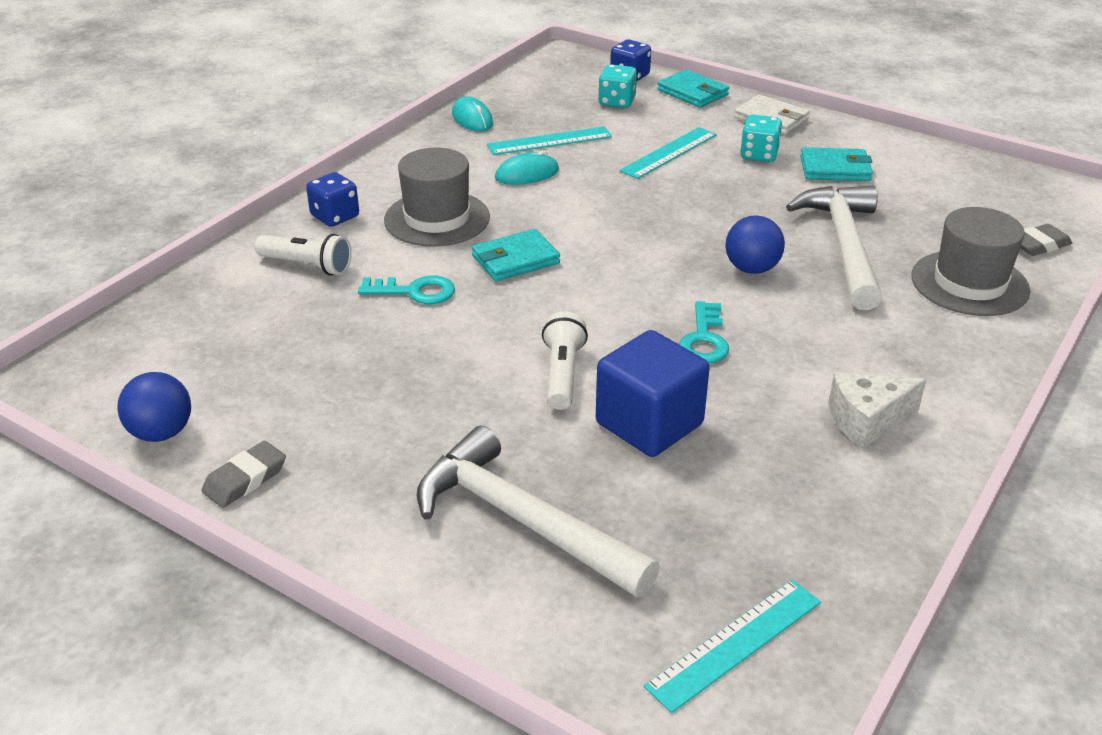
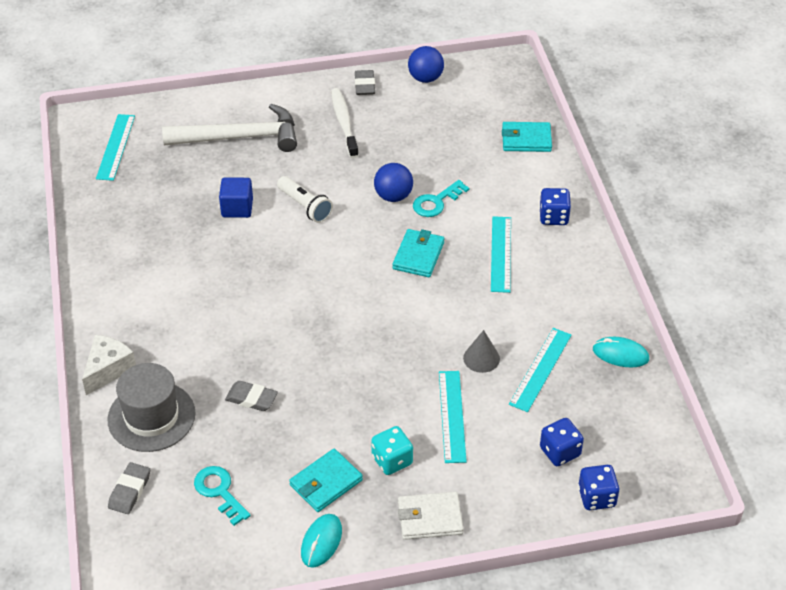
camera: 135 degrees right, 10 degrees up
(307, 265) = (511, 180): white flashlight -> none
(359, 444) = (344, 123): none -> white toothbrush
(437, 218) = (501, 254): grey hat -> turquoise ruler
(527, 174) = (508, 326): turquoise mouse -> turquoise mouse (321, 542)
(586, 169) = (481, 358): none -> grey cone
(617, 102) = (560, 452): turquoise dice -> blue dice
(649, 424) = (237, 208): blue cube -> blue cube, size x0.64
(692, 93) = (524, 510): turquoise wallet -> turquoise wallet (526, 139)
(704, 339) = (261, 271): turquoise key -> turquoise key (219, 492)
(751, 269) = (286, 339): blue ball -> blue ball (393, 196)
(843, 246) = (251, 399): white hammer -> grey eraser
(867, 420) = (139, 275): white cheese -> white cheese (108, 369)

